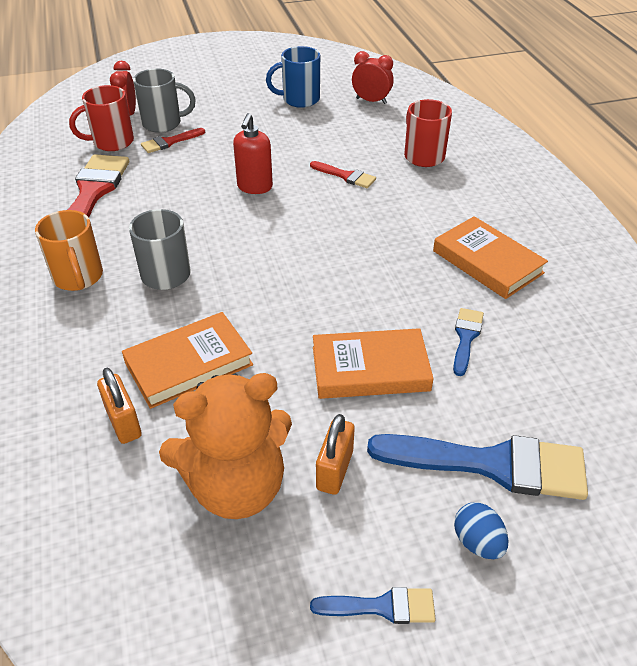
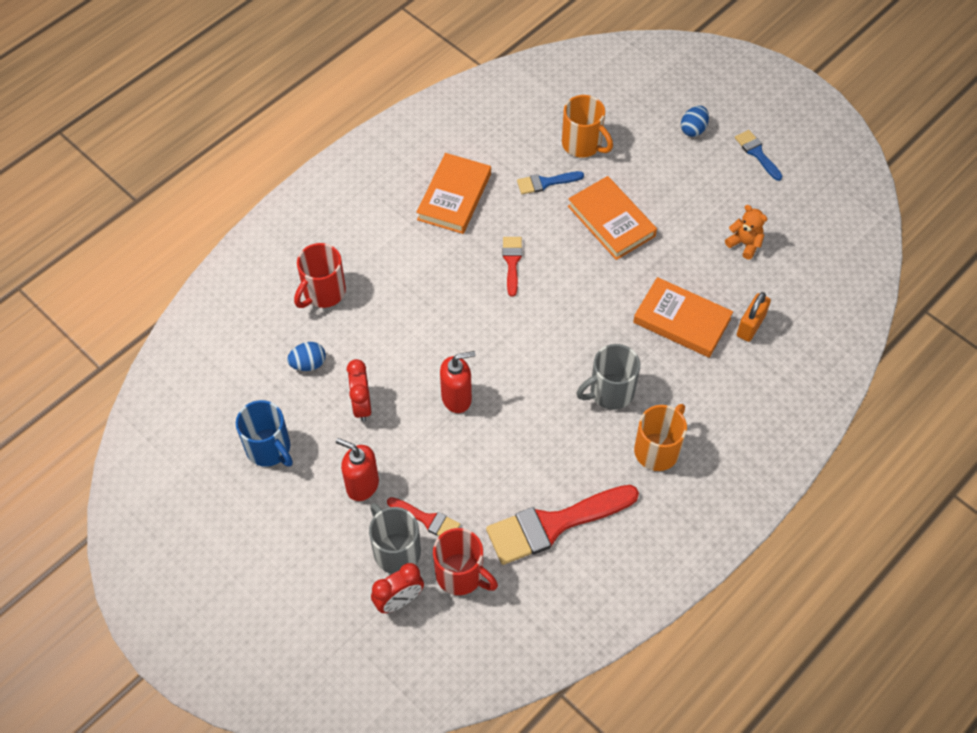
camera: 120 degrees left, 15 degrees up
(229, 125) = (362, 485): none -> red soap dispenser
(236, 486) = (744, 244): orange teddy bear -> orange teddy bear, size x0.46
(334, 470) = (699, 205): orange padlock -> none
(345, 176) = (394, 337): red brush -> red brush (512, 262)
(357, 132) = (308, 364): none -> blue egg
(371, 101) = (235, 380): red clock -> red clock (361, 405)
(491, 464) = (640, 139): blue brush -> none
(511, 398) = (583, 144): none -> orange mug

